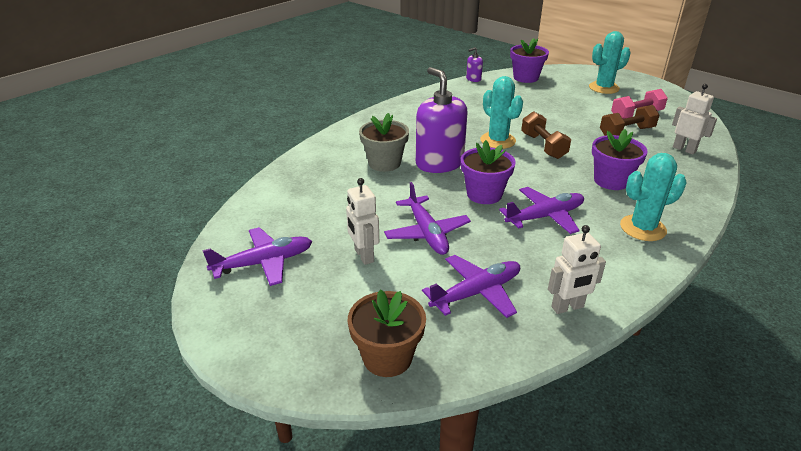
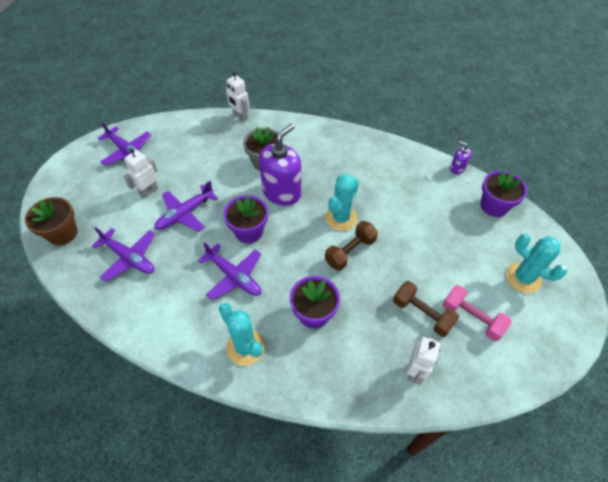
camera: 65 degrees right, 20 degrees up
(567, 307) = (128, 311): white robot -> white robot (240, 117)

